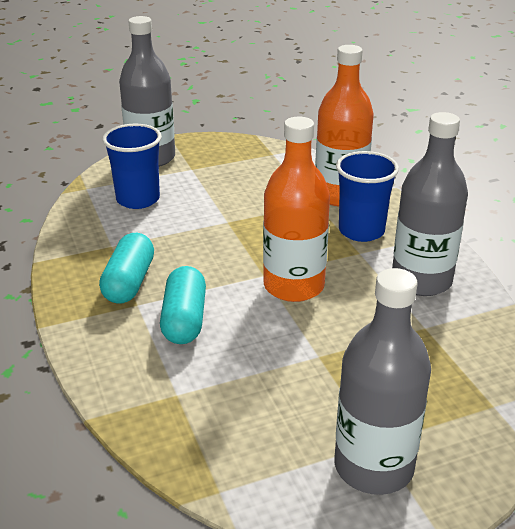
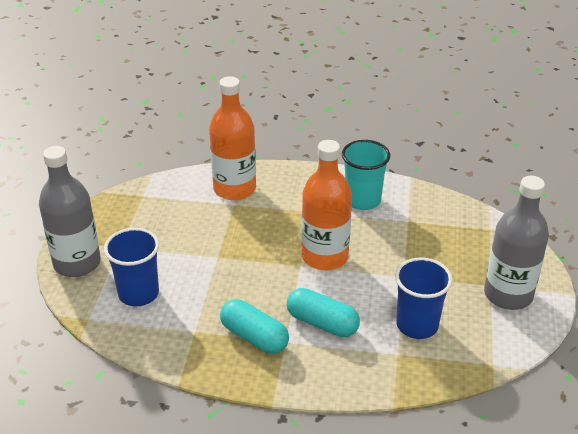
camera: 60 degrees left, 5 degrees up
(361, 231) = (287, 199): blue cup -> blue cup (417, 325)
(421, 280) = (362, 200): grey bottle -> turquoise cup

